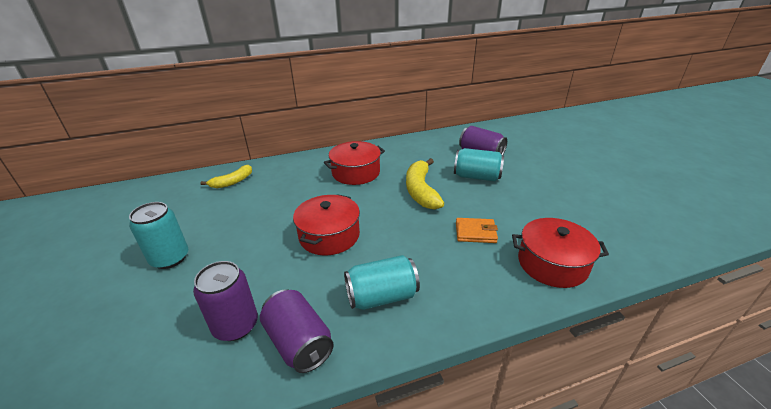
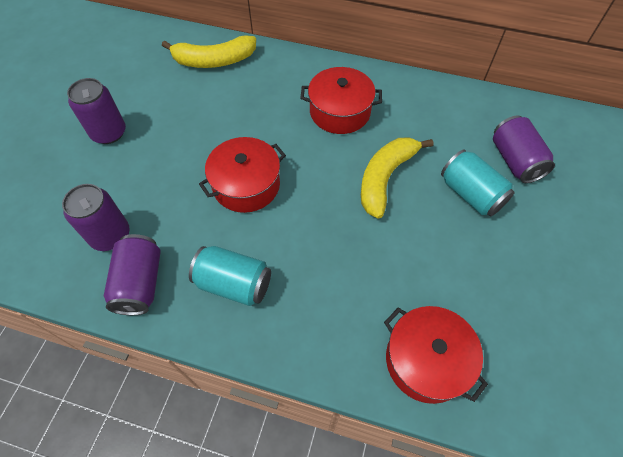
camera: 35 degrees right, 25 degrees up
(170, 258) = (109, 133): turquoise can -> purple can
(232, 182) = (214, 60): yellow banana -> yellow banana, size x1.59
(475, 232) = (387, 270): orange wallet -> none

